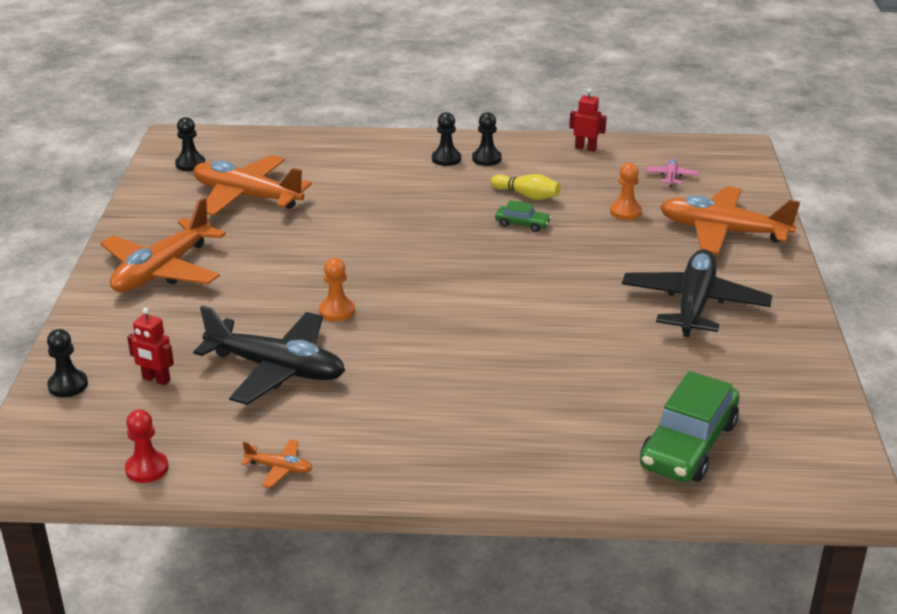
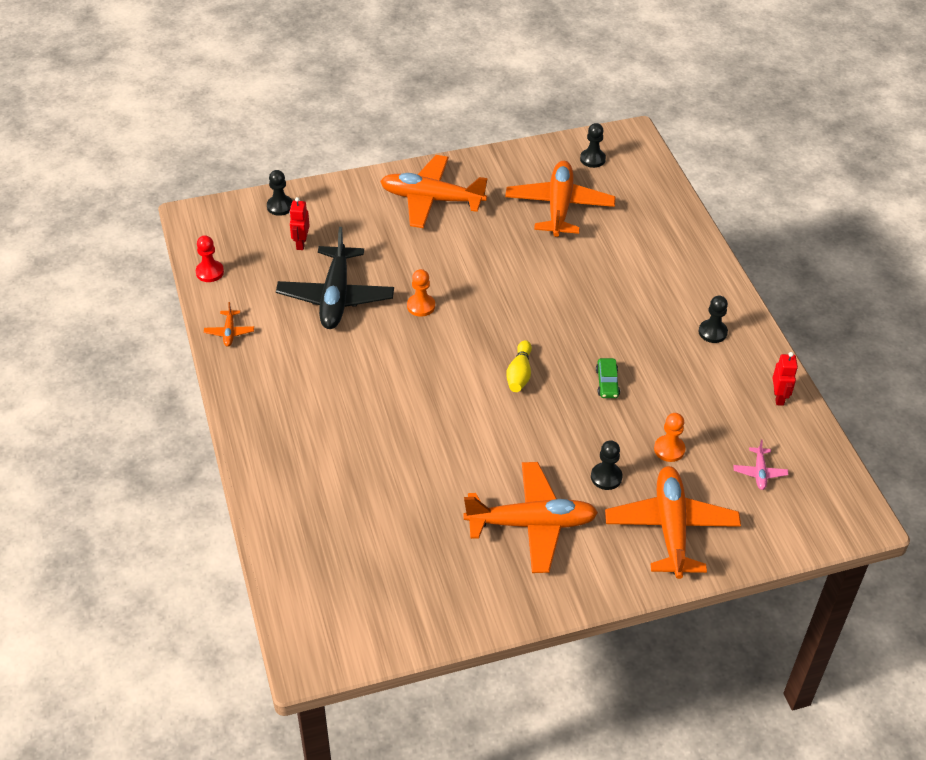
camera: 70 degrees right, 15 degrees up
(446, 159) = (695, 306): black pawn -> black pawn (606, 477)
(527, 195) = (660, 375): yellow bowling pin -> yellow bowling pin (519, 374)
(671, 176) = (759, 472): pink plane -> pink plane turned 105 degrees clockwise
(688, 445) = (329, 548): green car -> none
(694, 304) = (531, 524): black plane -> orange plane

